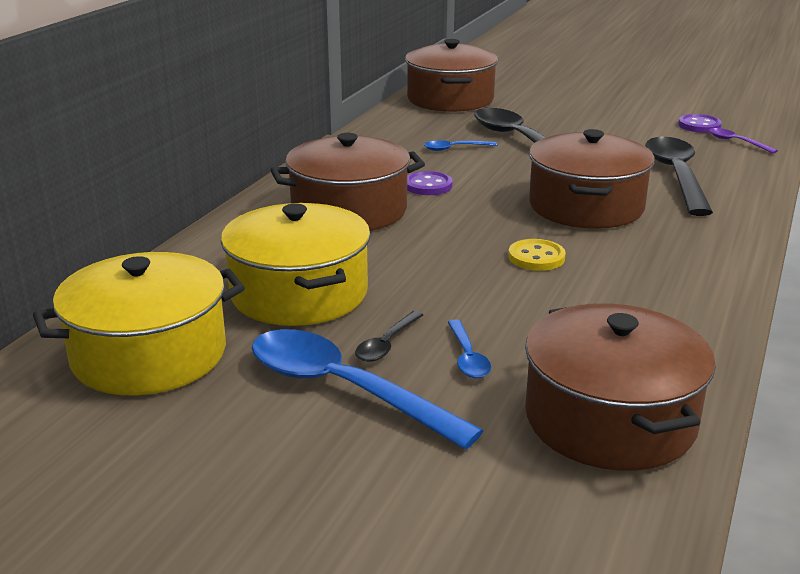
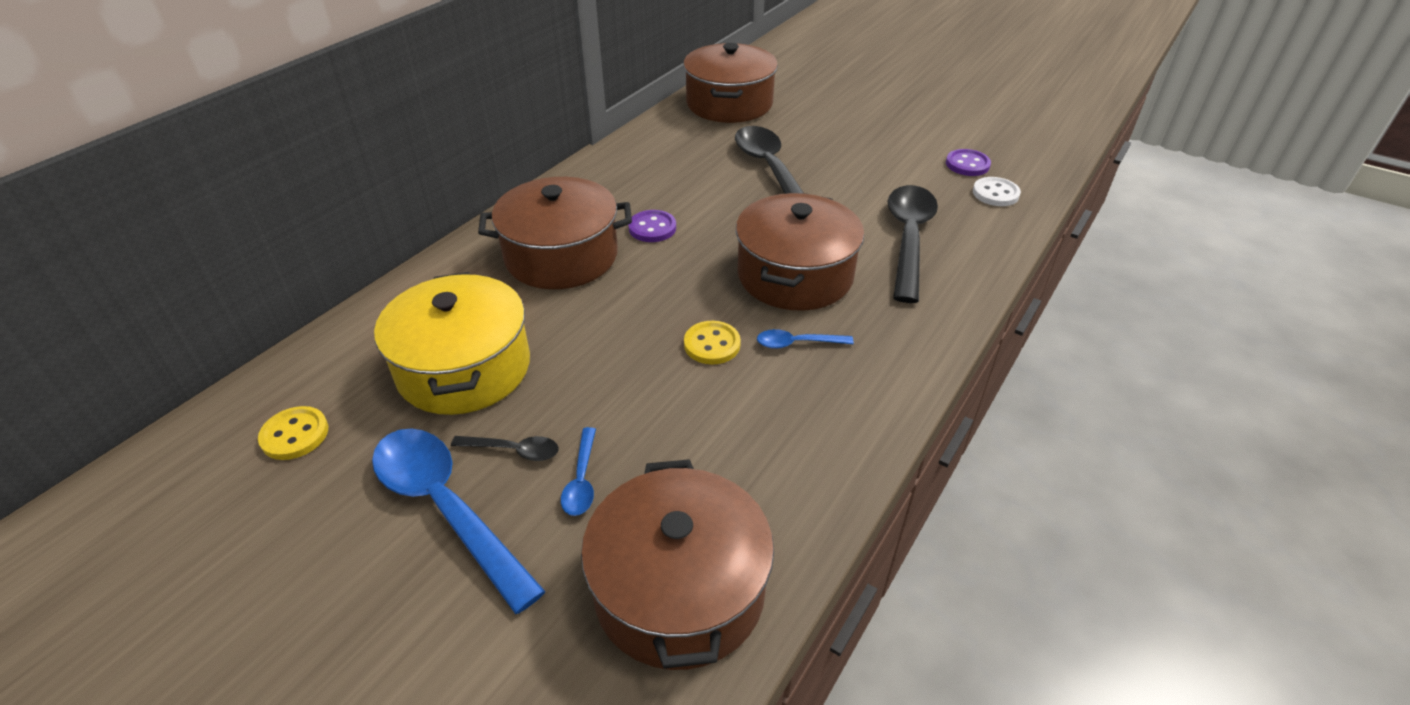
camera: 10 degrees right, 15 degrees up
(149, 355) = (295, 435): yellow pot -> yellow button
(386, 344) = (514, 450): black spoon -> black spoon turned 120 degrees counterclockwise
(455, 148) = (702, 176): blue spoon -> blue spoon (797, 343)
(736, 142) = (995, 193): purple spoon -> white button

